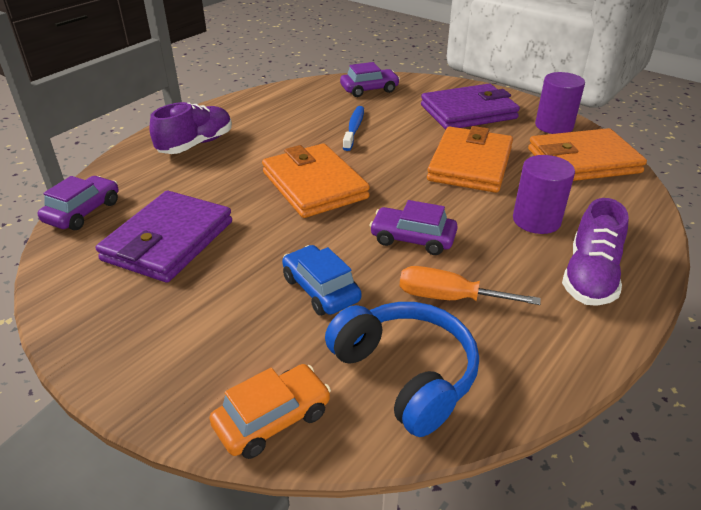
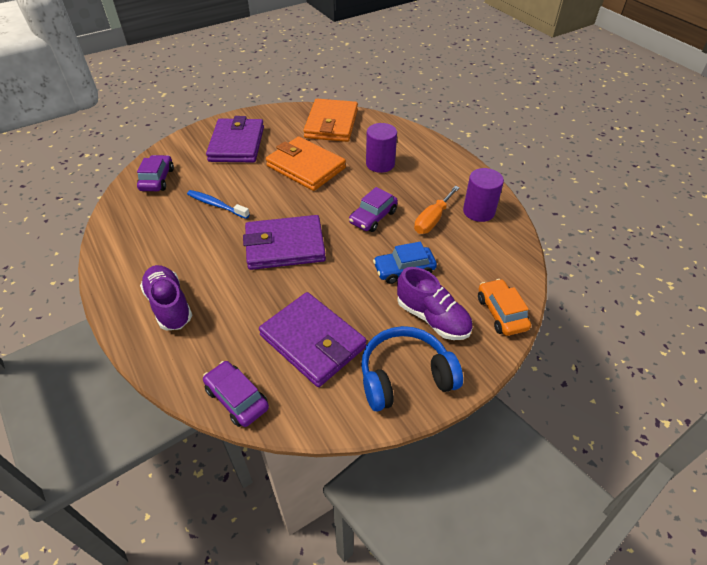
camera: 70 degrees left, 10 degrees up
(314, 185) = (285, 246): orange wallet -> purple wallet
(405, 374) = (484, 253): blue headphones -> blue headphones (405, 376)
(554, 126) = (284, 117): purple cylinder -> purple cylinder (478, 211)
(590, 277) = (436, 165): purple shoe -> purple shoe (432, 318)

